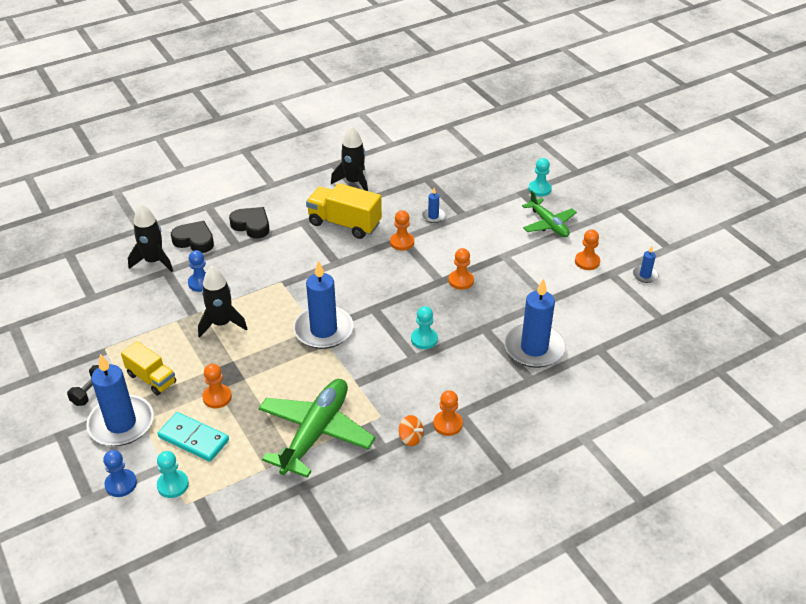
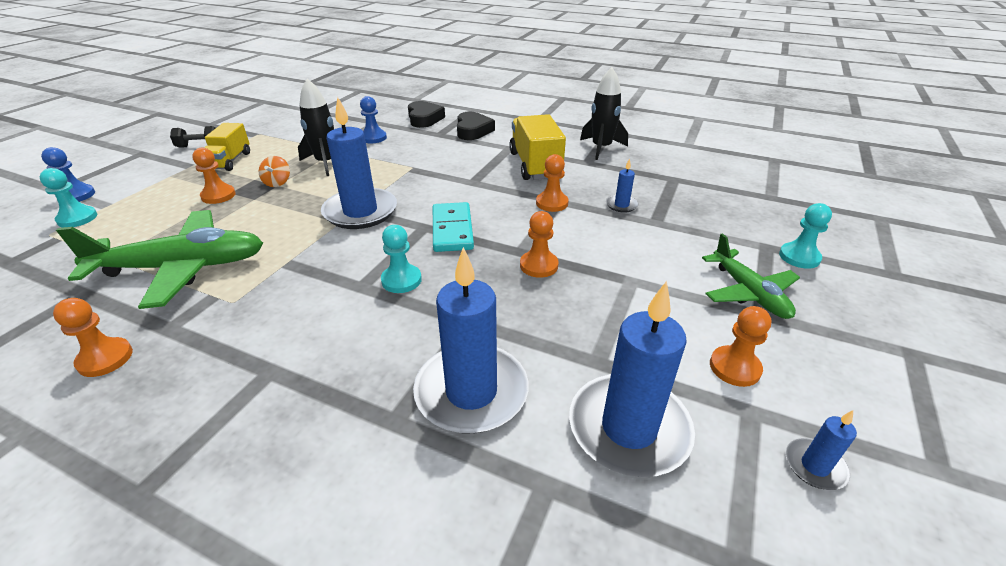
camera: 55 degrees right, 5 degrees down
(121, 423) = (162, 169): blue candle -> blue candle (629, 428)
(154, 261) = (381, 115): black rocket -> none
(194, 439) = (151, 205): turquoise domino -> turquoise domino (452, 230)
(410, 438) = (197, 344): orange spinning top -> orange spinning top (277, 183)
(447, 424) = (240, 368): orange pawn -> orange pawn (105, 359)
(548, 224) = (748, 293): green plane -> green plane turned 45 degrees counterclockwise

